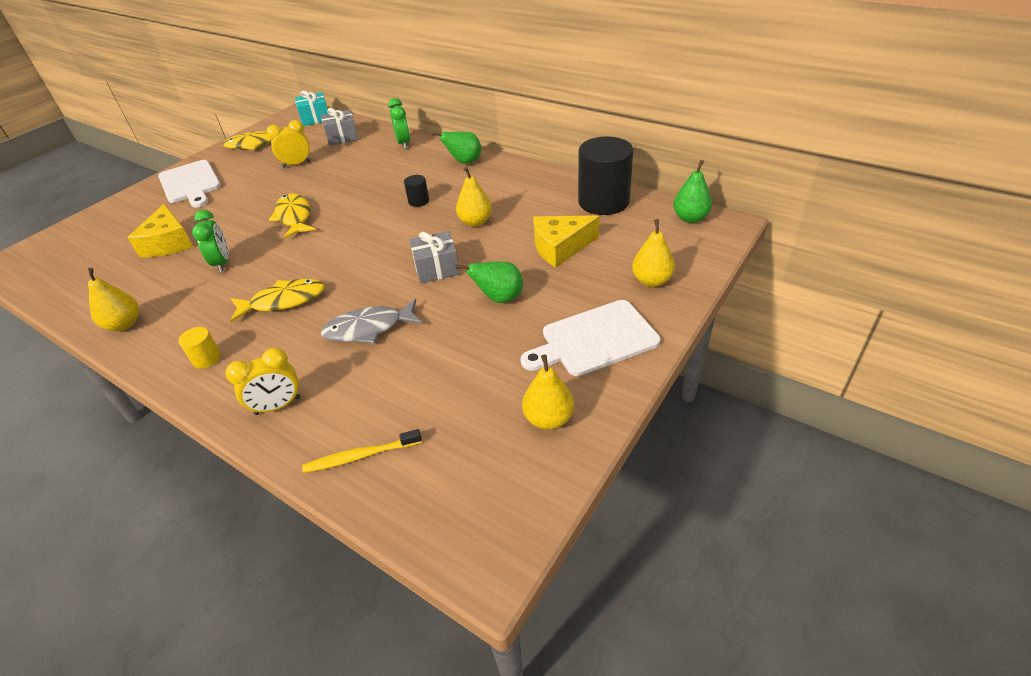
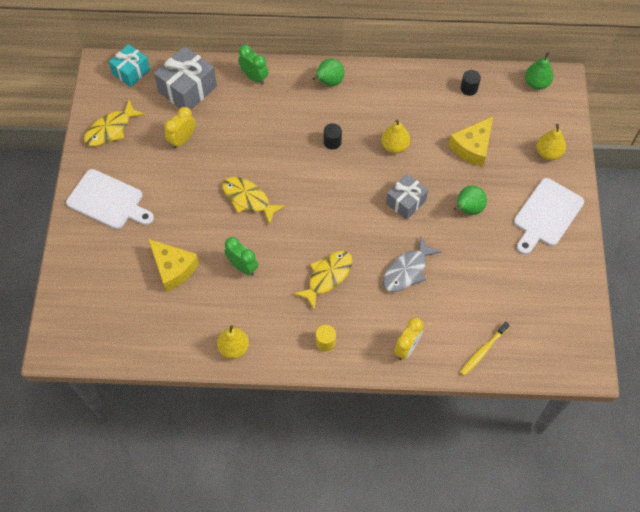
camera: 35 degrees left, 20 degrees up
(342, 137) = (187, 89): grey gift -> grey gift, size x1.54
(548, 418) = (560, 280): yellow pear -> none
(603, 201) = (469, 88): black cylinder -> black cylinder, size x0.43

